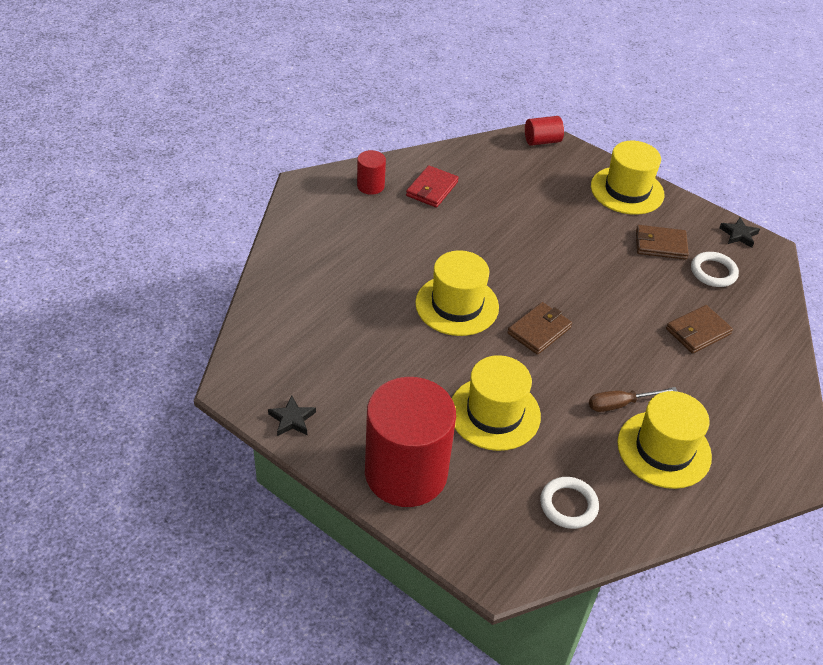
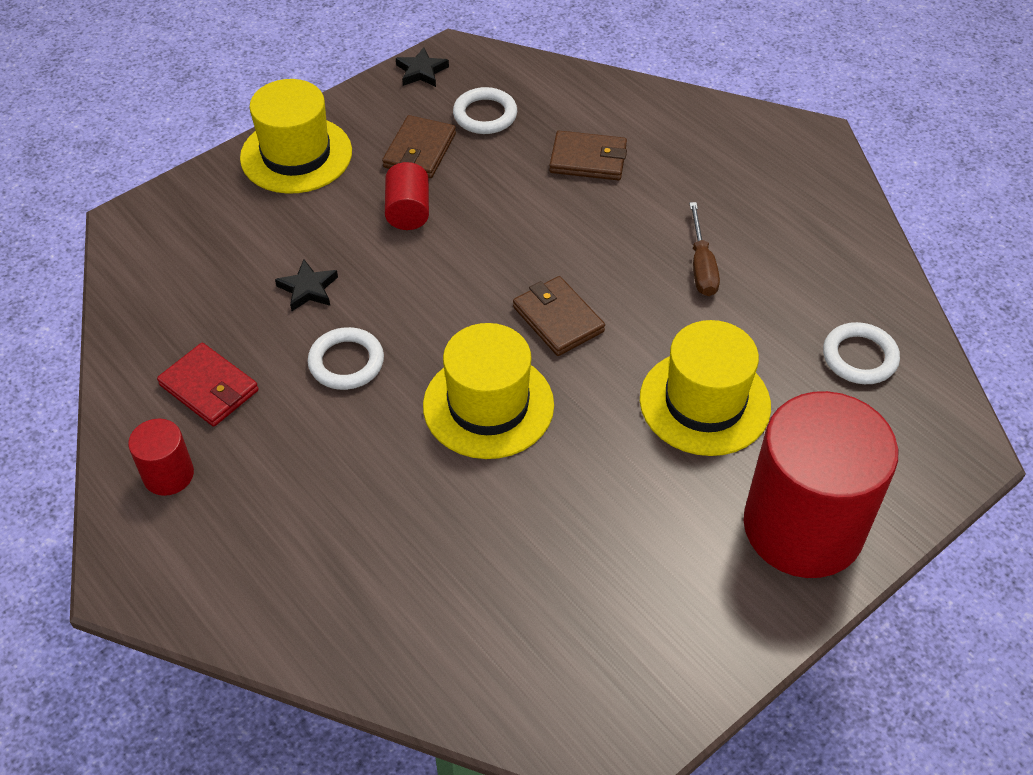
camera: 75 degrees left, 5 degrees up
(292, 419) = (693, 665): black star -> black star (308, 289)
(468, 239) = (346, 362): none -> white ring
(542, 141) = (143, 222): red cylinder -> red cylinder (408, 211)
(664, 449) = (777, 244): yellow hat -> none
(697, 331) = (588, 159): brown wallet -> brown wallet turned 60 degrees counterclockwise

